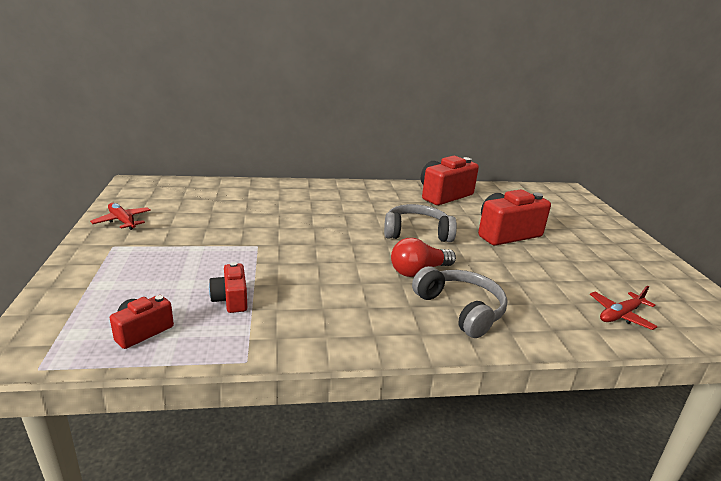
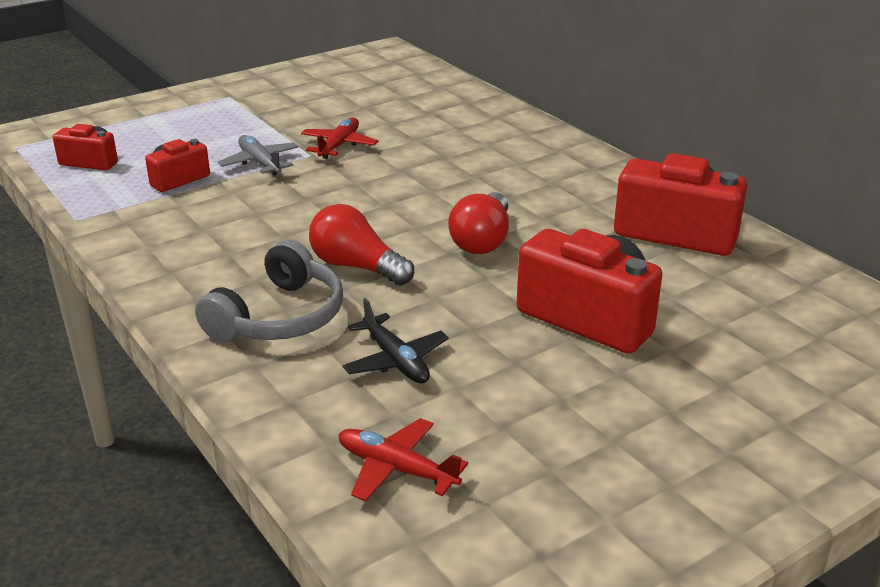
camera: 65 degrees right, 5 degrees up
(122, 221) = (285, 80): red plane -> red plane (339, 145)
(246, 263) = (260, 163): none -> grey plane
(417, 233) = (482, 240): grey headphones -> red light bulb
(523, 288) = (395, 360): none -> black plane

